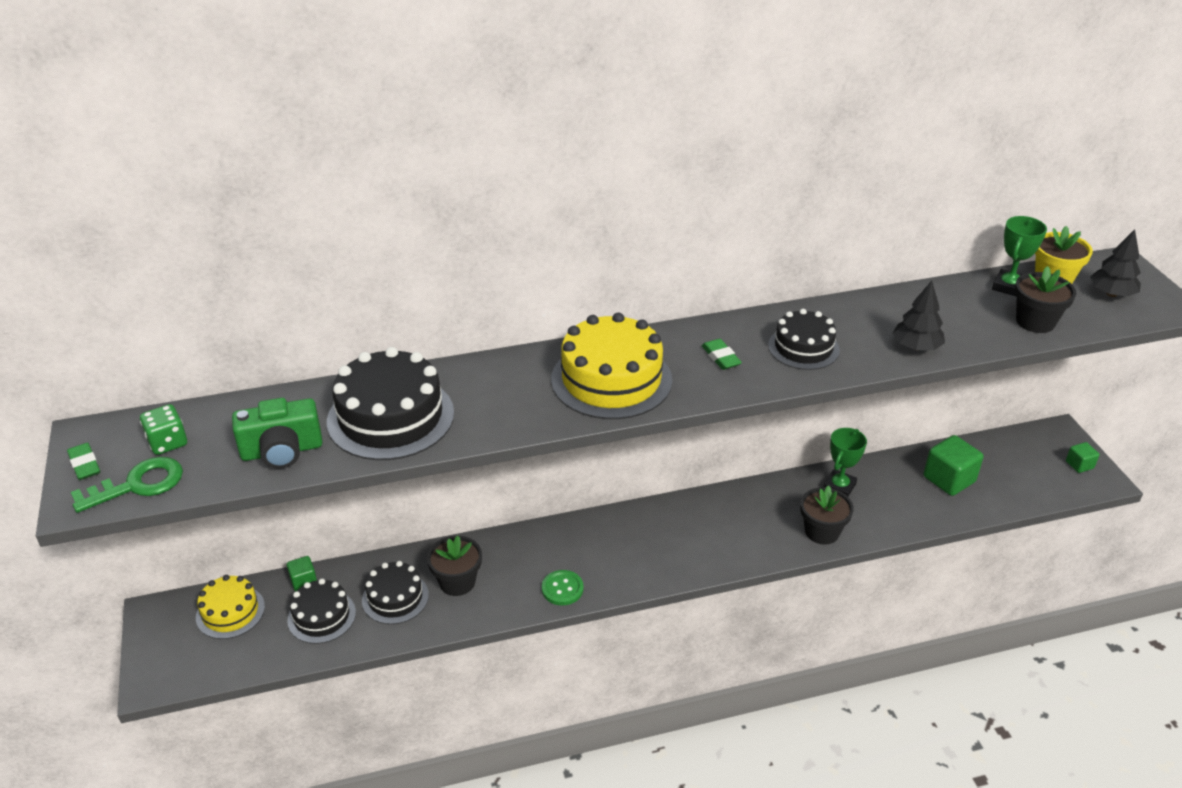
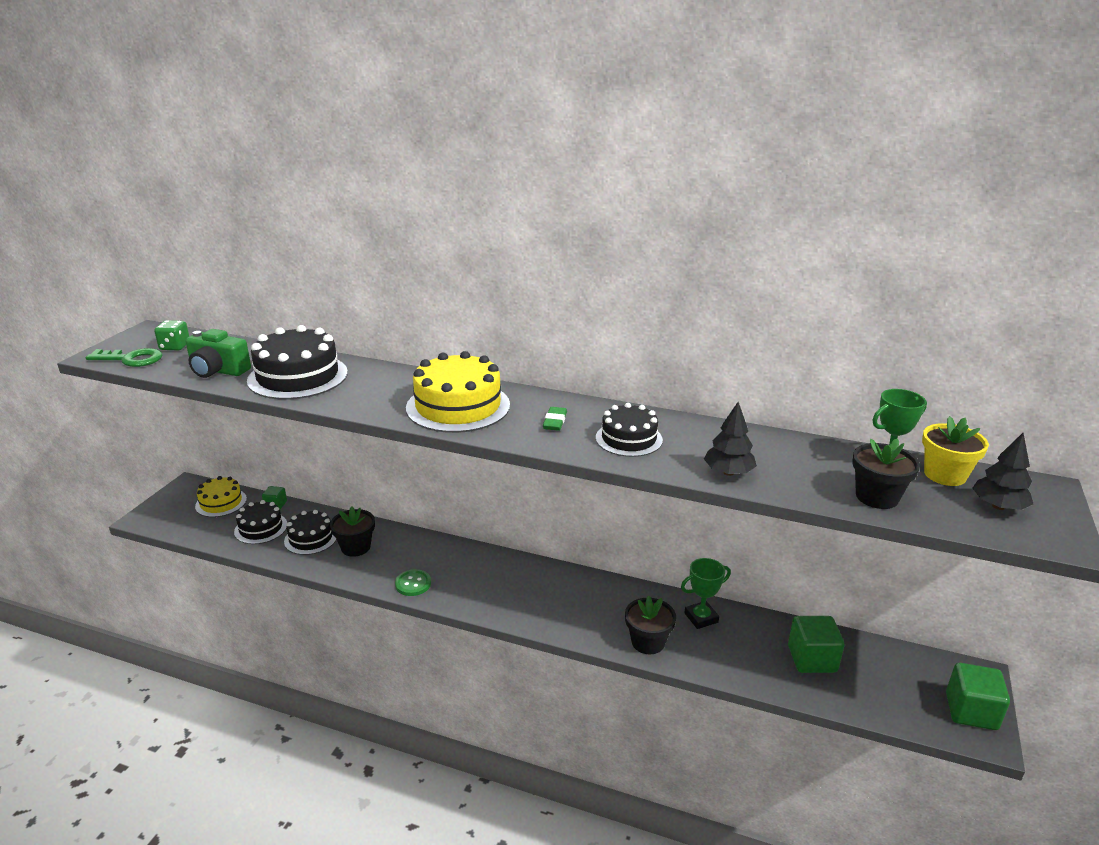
camera: 35 degrees right, 10 degrees down
(85, 465) = (125, 342): green eraser -> none
(1079, 465) = (971, 711): green cube -> green cube, size x1.85

